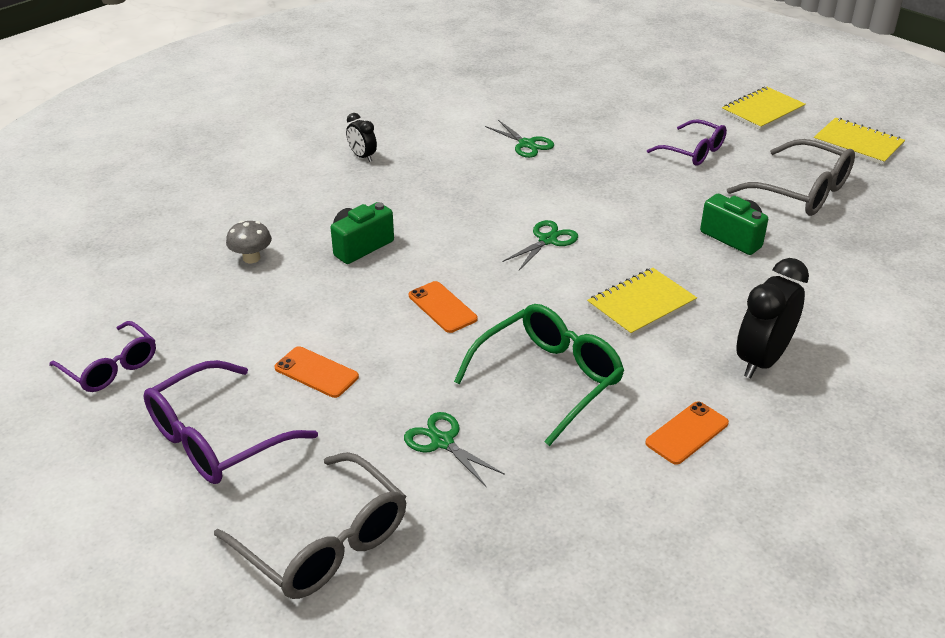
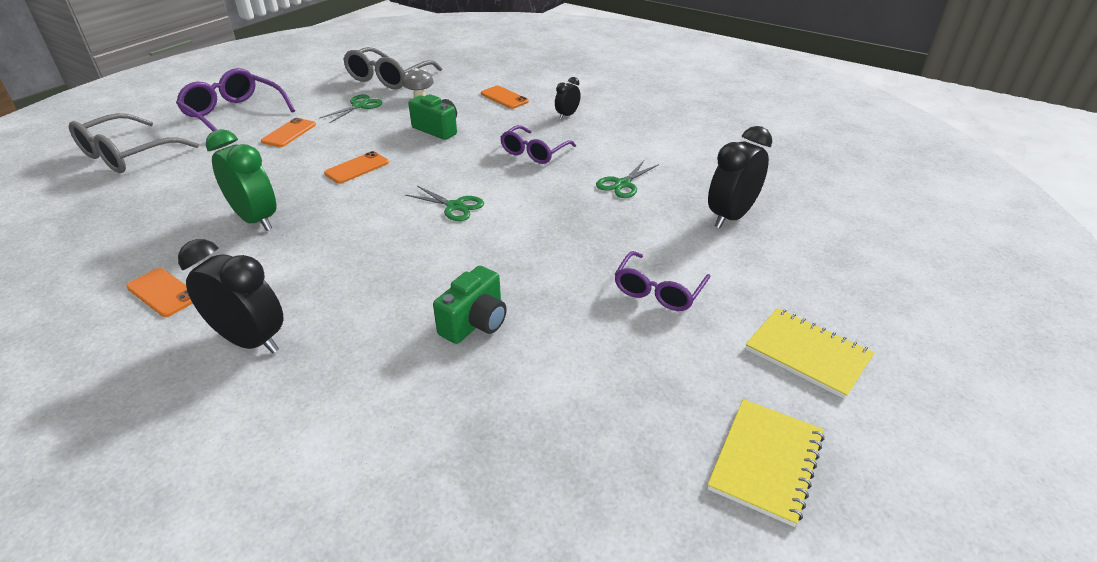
camera: 80 degrees right, 0 degrees up
(110, 367) = (309, 78): purple glasses -> purple glasses (534, 152)
(290, 193) = (504, 98): none -> orange phone
(442, 442) = (201, 183): green scissors -> green scissors (359, 106)
(548, 379) = (256, 220): green glasses -> green clock
(593, 104) = (730, 216): none -> black clock
(641, 304) = (352, 262): yellow notebook -> none
(801, 191) = (595, 386): grey glasses -> grey glasses (389, 78)

